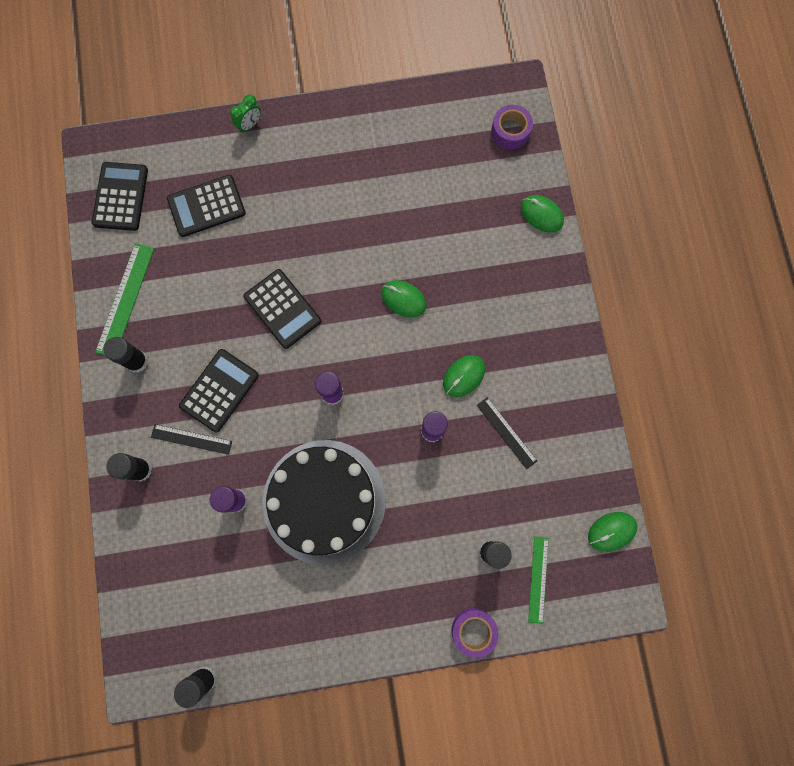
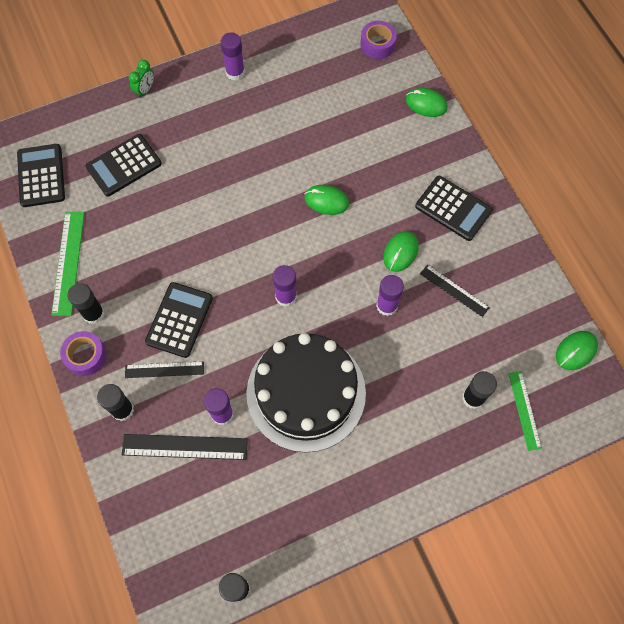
camera: 15 degrees left, 10 degrees down
(191, 524) = (185, 446): none -> black ruler
(282, 309) = (218, 235): black calculator -> black calculator (453, 208)
(349, 127) = (235, 72): none -> purple glue stick
(473, 631) = (480, 472): purple tape -> purple tape (85, 356)

